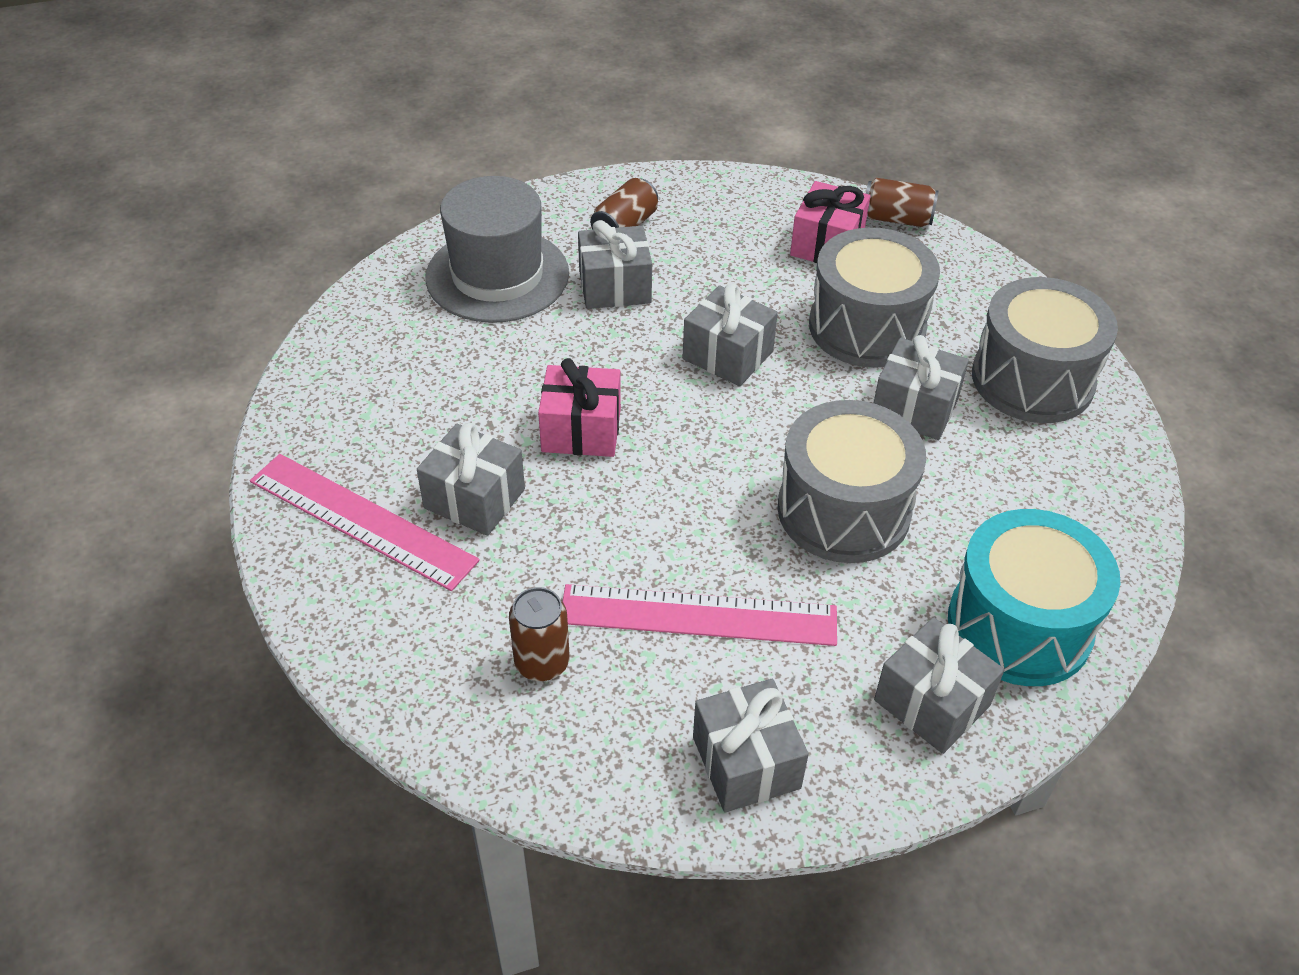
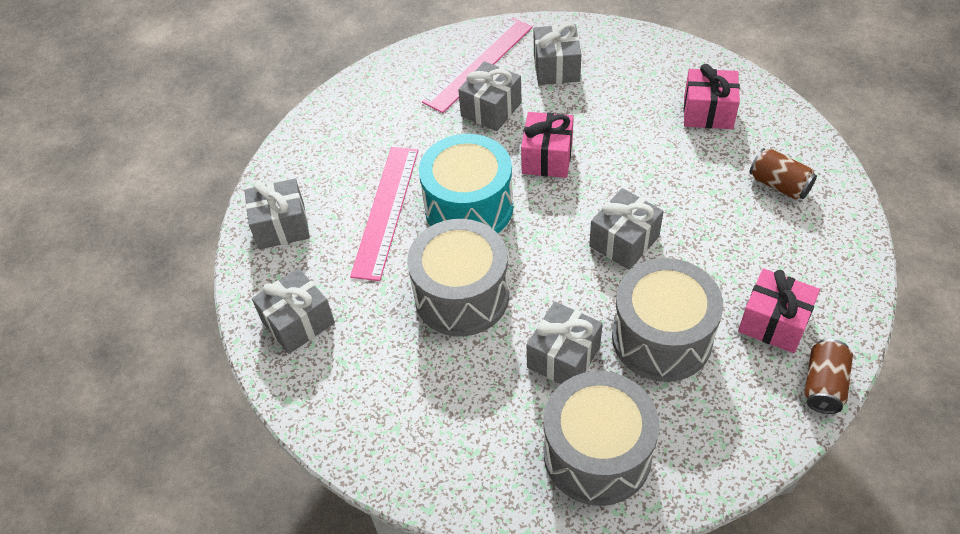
camera: 100 degrees right, 5 degrees up
(497, 275) = (708, 112): grey hat -> pink gift
(542, 662) = (366, 141): brown can -> none
(615, 287) = (700, 177): grey gift -> grey gift (556, 68)
(1019, 625) = (346, 385): turquoise drum -> turquoise drum (469, 207)

